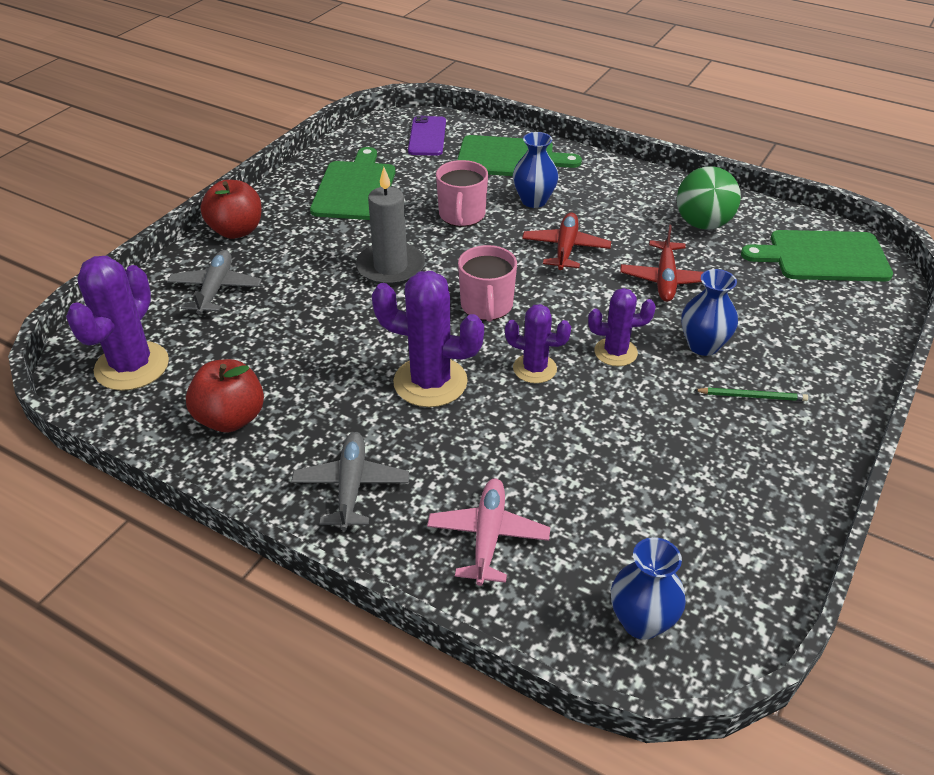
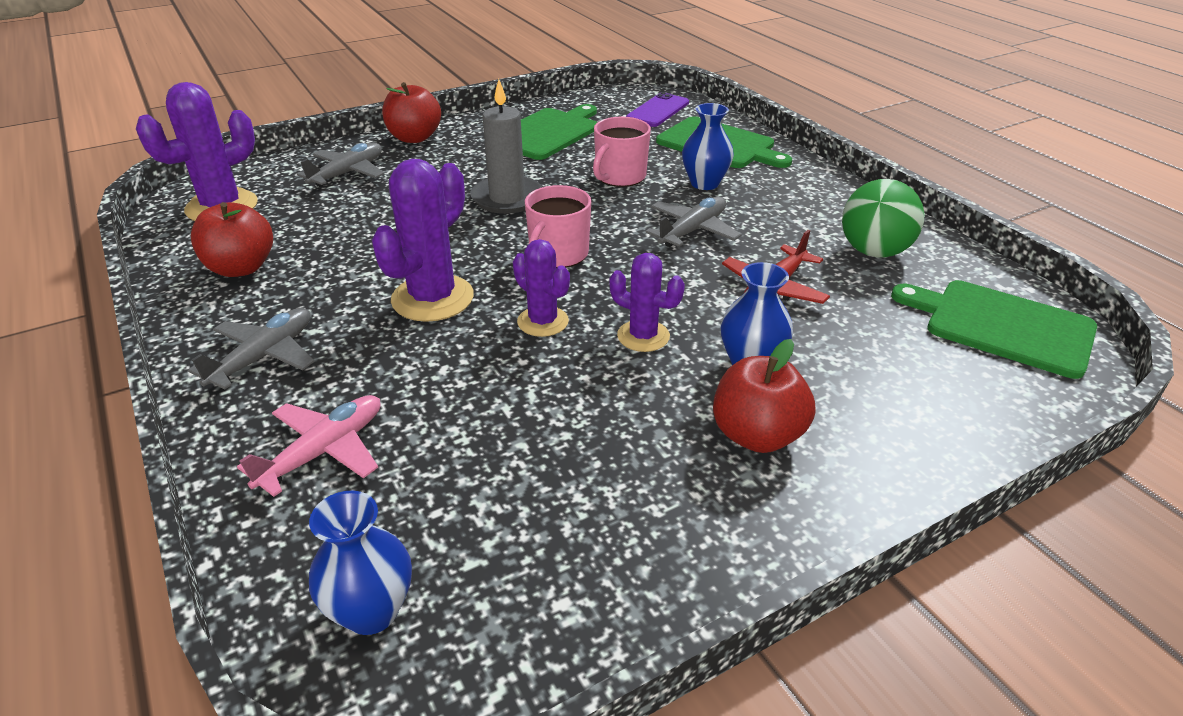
camera: 30 degrees right, 5 degrees down
(430, 382) = (432, 298): purple cactus -> purple cactus turned 75 degrees clockwise
(565, 248) = (692, 230): red plane -> grey plane
(752, 396) = (757, 435): green pencil -> red apple

